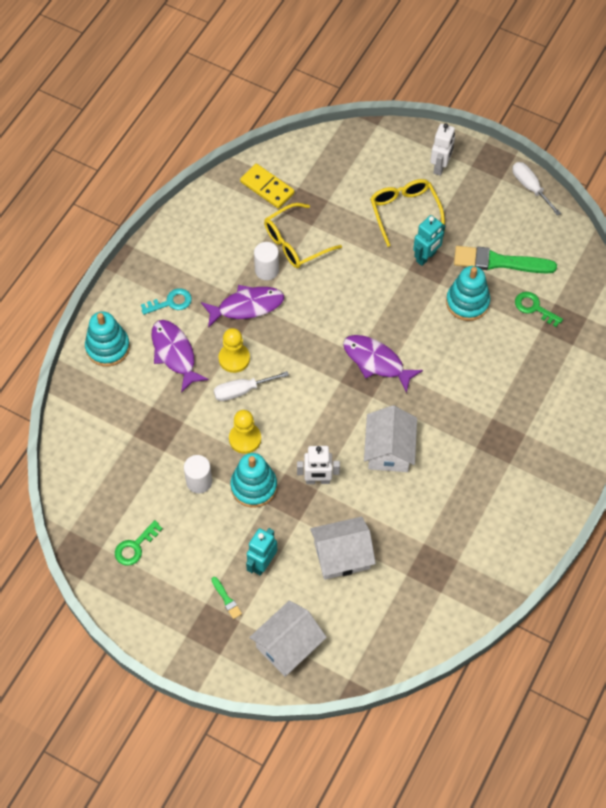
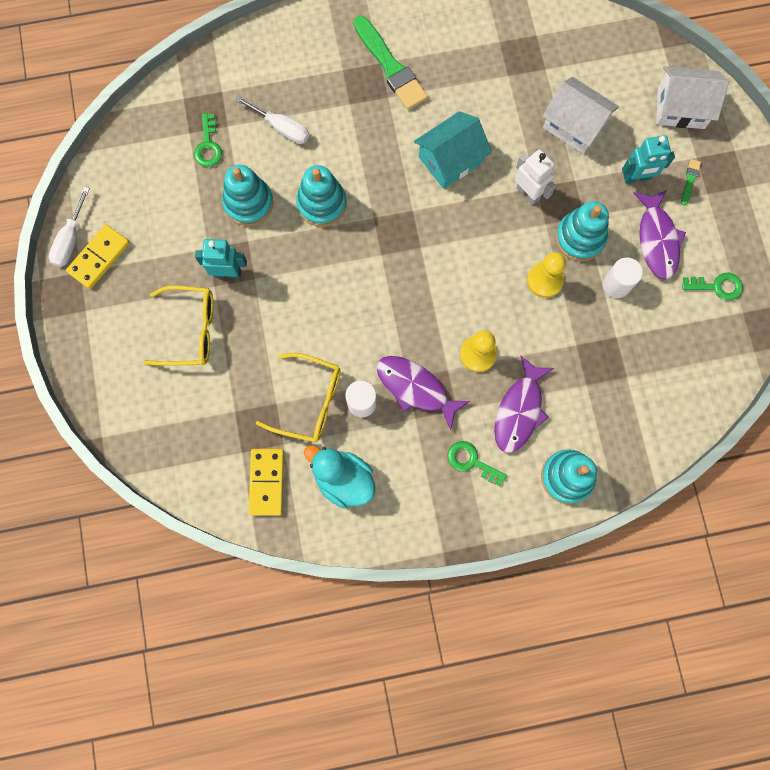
camera: 130 degrees left, 15 degrees up
(171, 302) = (471, 461): turquoise key -> green key
(229, 227) = (343, 479): none -> turquoise duck
(242, 390) = (503, 321): white screwdriver -> white screwdriver (281, 128)
(376, 362) = (375, 232): purple fish -> purple fish (657, 240)
(389, 450) = (450, 160): white house -> turquoise house
(404, 211) = (191, 330): yellow glasses -> yellow glasses turned 120 degrees counterclockwise
(427, 345) = (322, 204): none -> turquoise stacking toy
(440, 166) = (109, 337): white robot -> none
(499, 262) = (181, 207): green brush -> green brush (390, 67)
(502, 195) = (99, 258): none -> yellow domino

